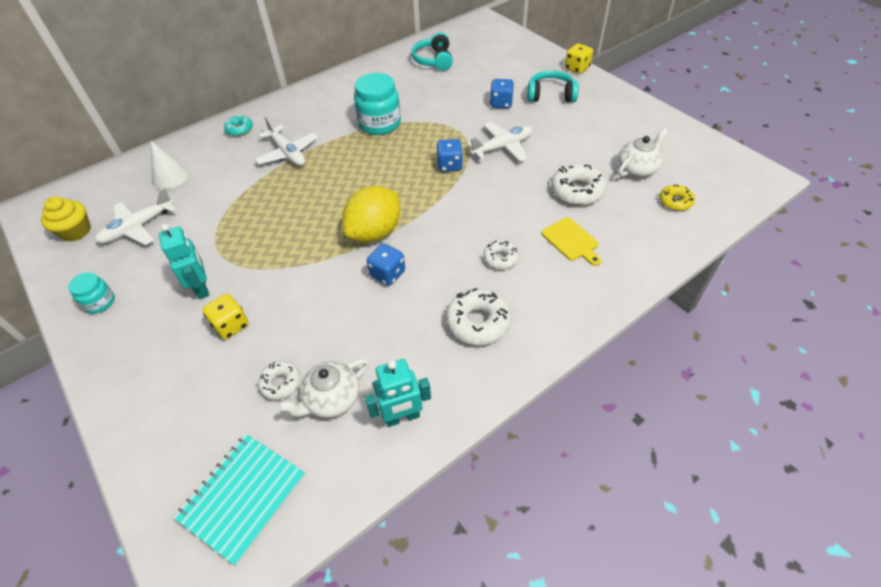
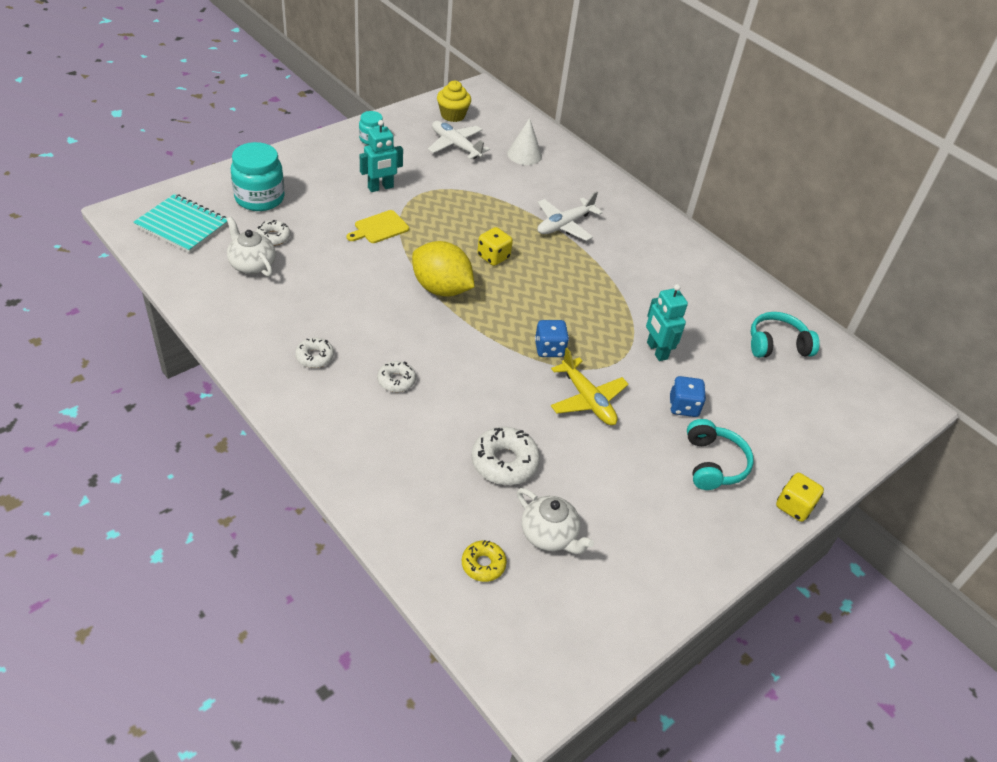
camera: 80 degrees right, 5 degrees down
(231, 325) = (337, 207): yellow dice -> yellow dice (493, 257)
(239, 129) = (602, 189): turquoise donut -> none
(380, 124) = (624, 292): turquoise jar -> turquoise jar (259, 198)
(387, 274) = (383, 297): blue dice -> none
(402, 417) = (225, 304): turquoise robot -> turquoise robot (656, 351)
(478, 322) = (315, 357): white donut -> white donut, size x0.60
(503, 147) = (587, 400): white plane -> yellow plane
(571, 241) = (418, 444): yellow cutting board -> yellow cutting board (379, 228)

